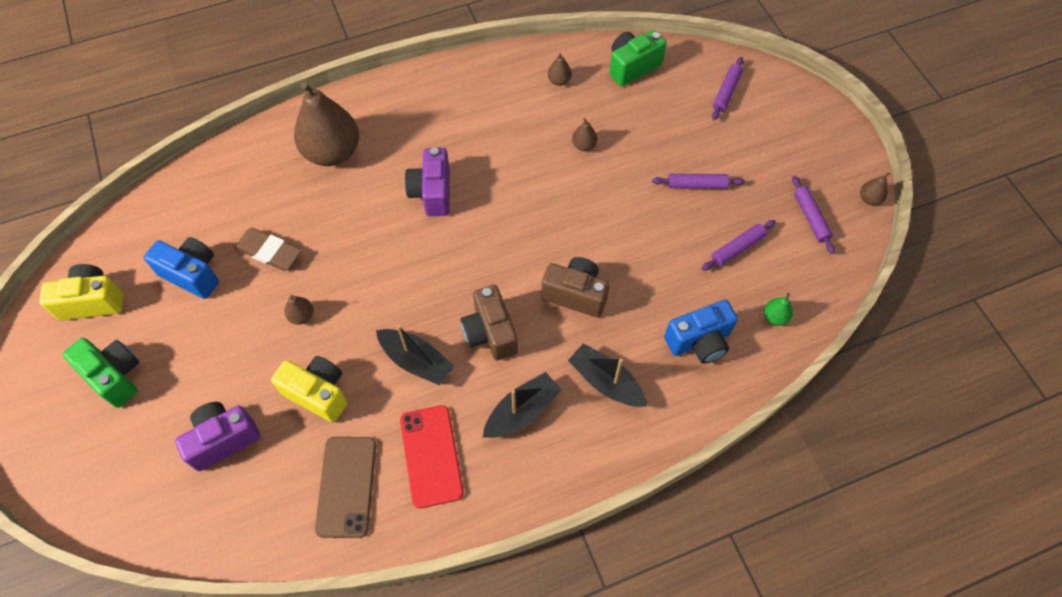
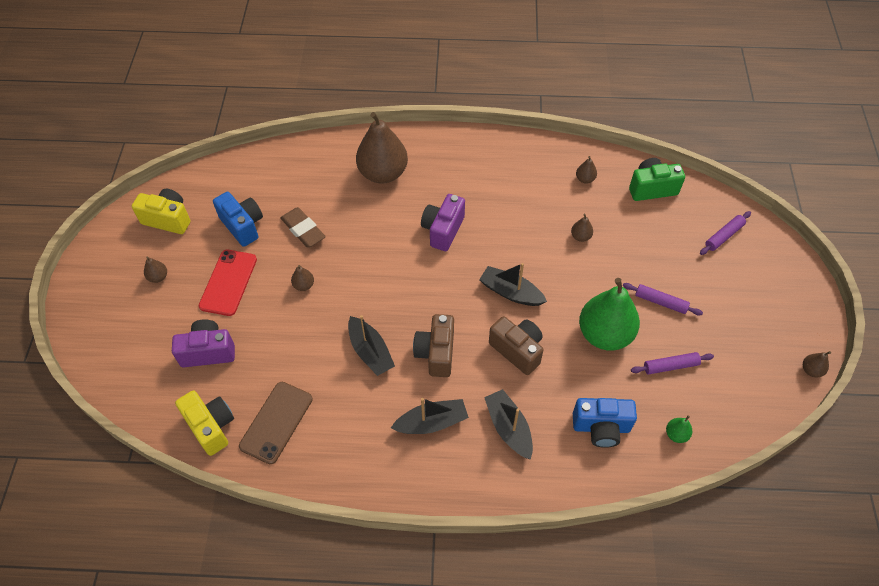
camera: 25 degrees right, 5 degrees down
(115, 376) = (158, 277): green camera -> brown pear
(318, 393) = (288, 346): yellow camera -> yellow camera (211, 426)
(431, 456) = (348, 426): red phone -> red phone (228, 282)
(539, 234) = (511, 292): none -> black boat
(657, 241) = (604, 334): none -> green pear
(810, 218) = (748, 366): purple rolling pin -> none

